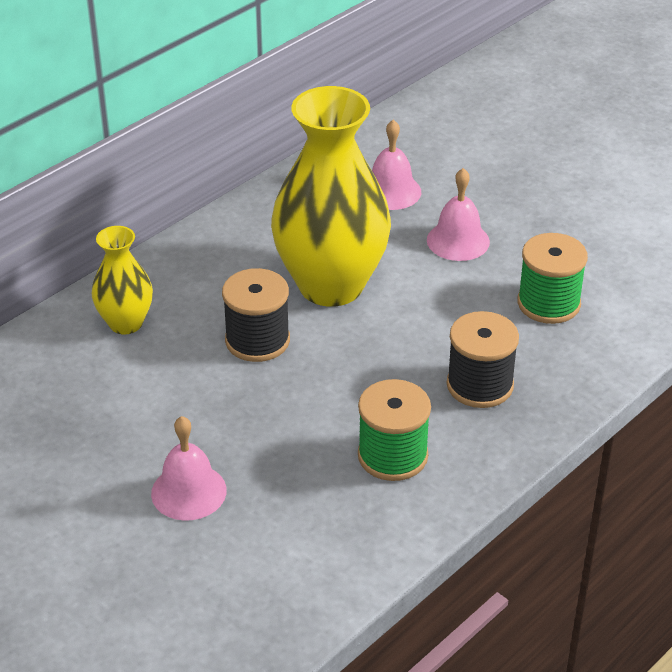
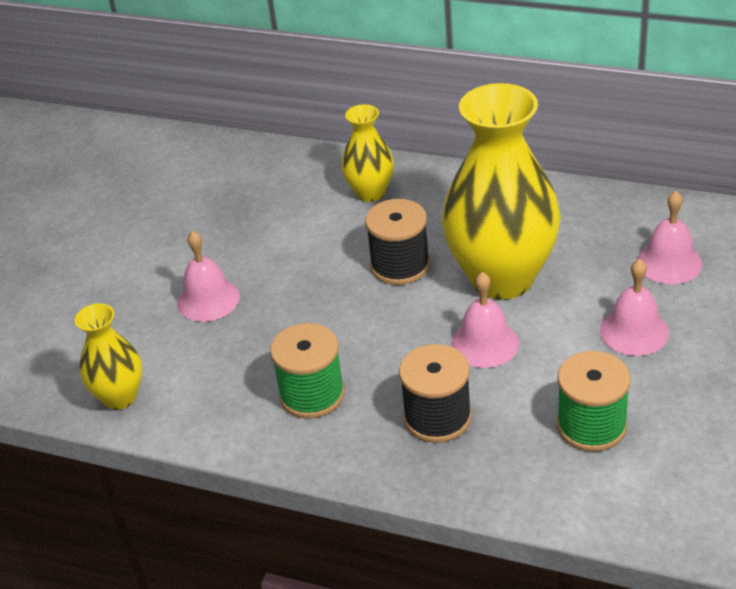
camera: 70 degrees right, 0 degrees up
(288, 603) = (120, 397): none -> yellow vase
(408, 325) = (485, 343): none -> pink bell

